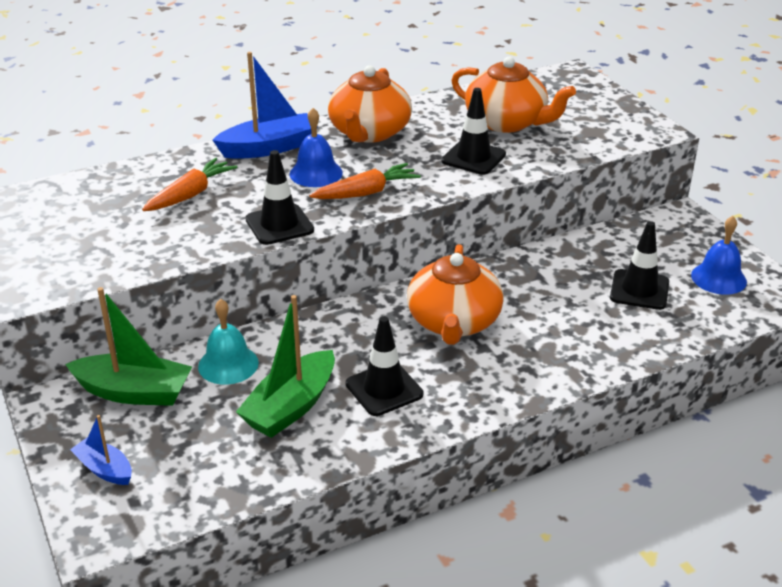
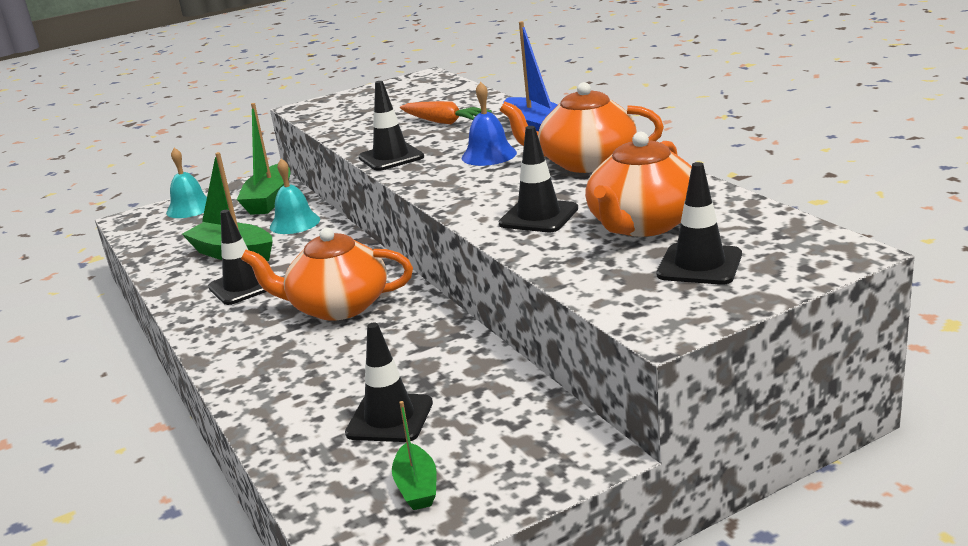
camera: 90 degrees right, 10 degrees down
(104, 469) = (190, 208): blue boat -> turquoise bell
(366, 193) = (451, 179): orange carrot -> none
(577, 112) = (699, 265): none -> black traffic cone
(718, 278) = (417, 487): blue bell -> green boat

